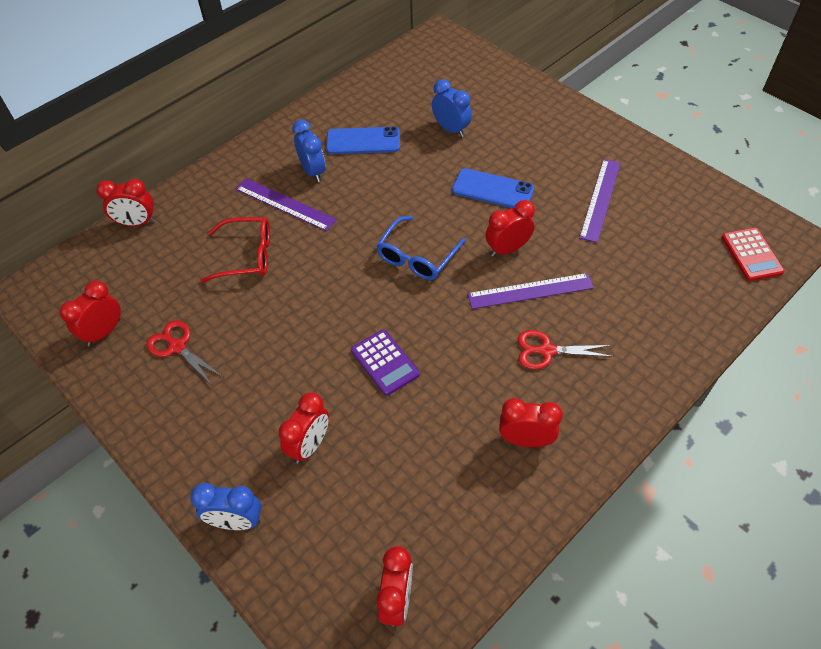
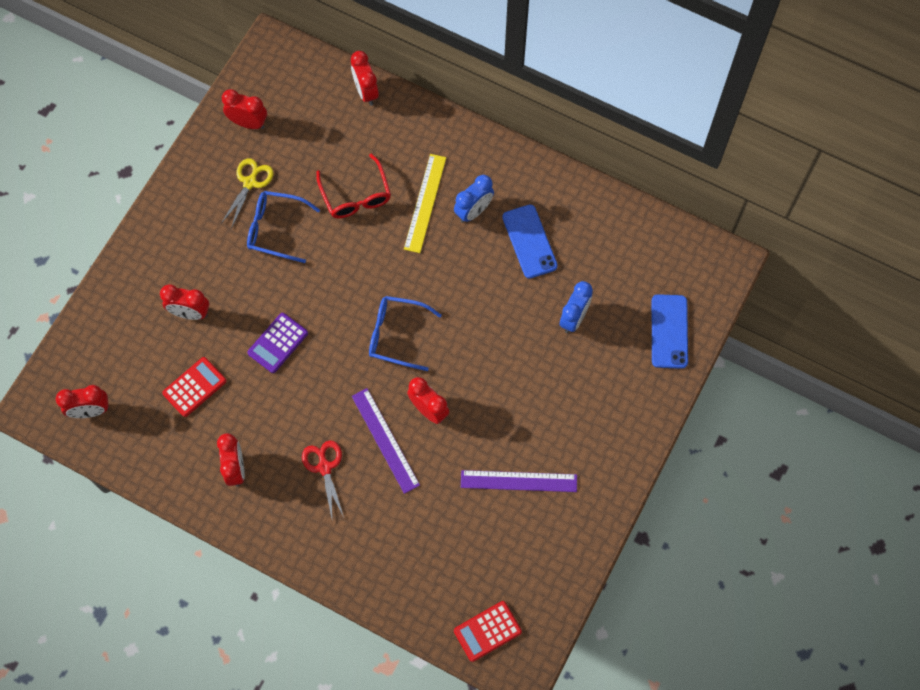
camera: 70 degrees right, 15 degrees up
(177, 347) = (250, 183): red scissors -> yellow scissors
(236, 521) = (119, 286): blue clock -> none
(247, 334) = (276, 229): none -> blue glasses
(285, 204) = (425, 203): purple ruler -> yellow ruler
(408, 462) = (194, 387): none -> red calculator
(492, 190) = (500, 379): blue phone -> blue phone (669, 331)

